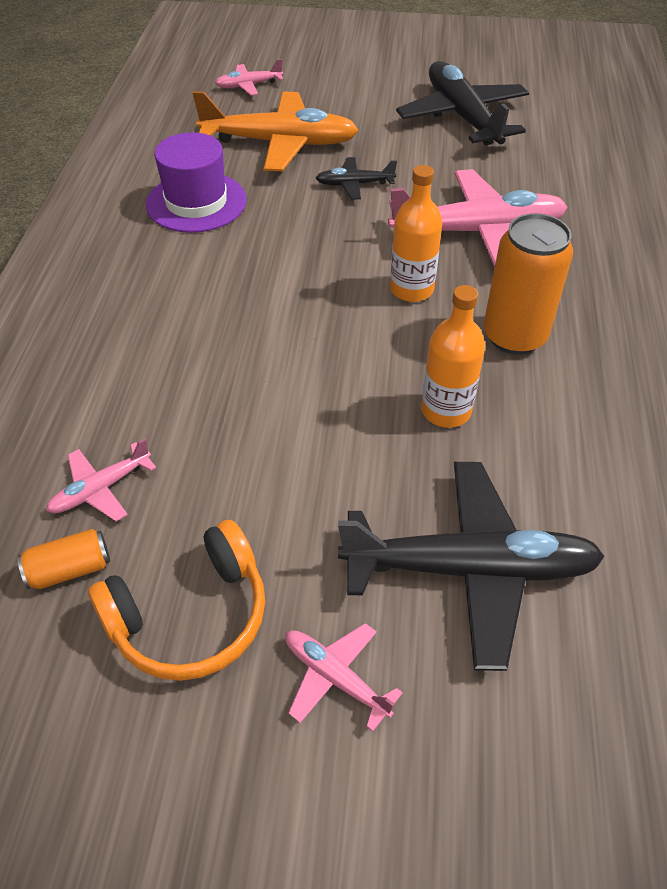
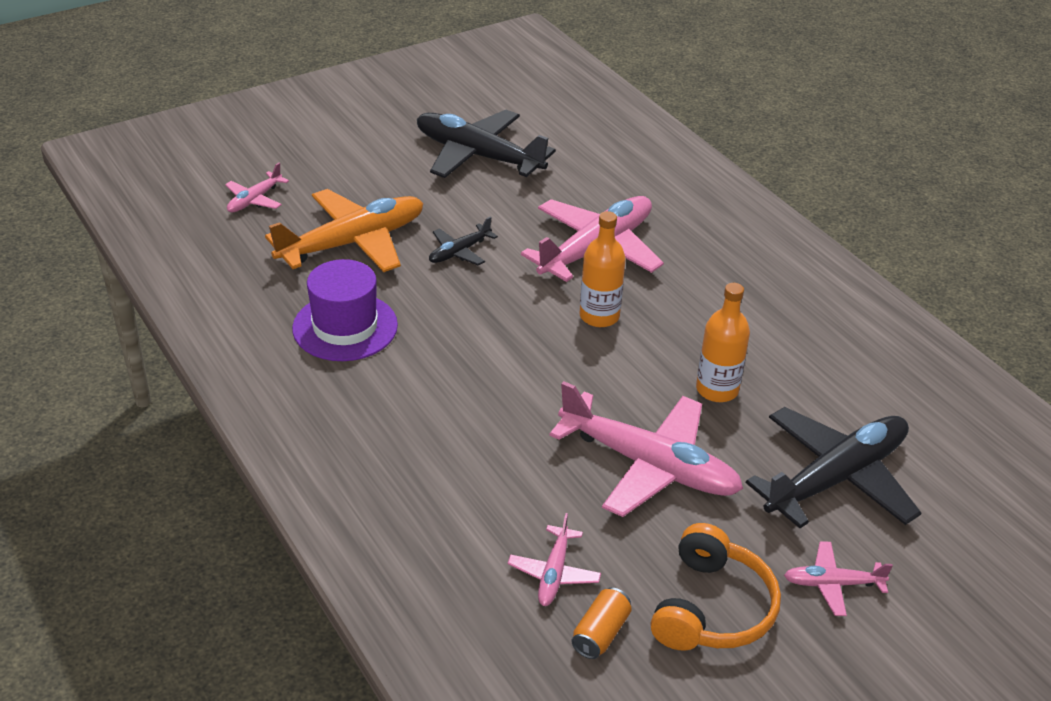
camera: 40 degrees left, 10 degrees down
(296, 443) = (648, 465): none -> pink plane
(514, 336) = (704, 316): orange can -> none

